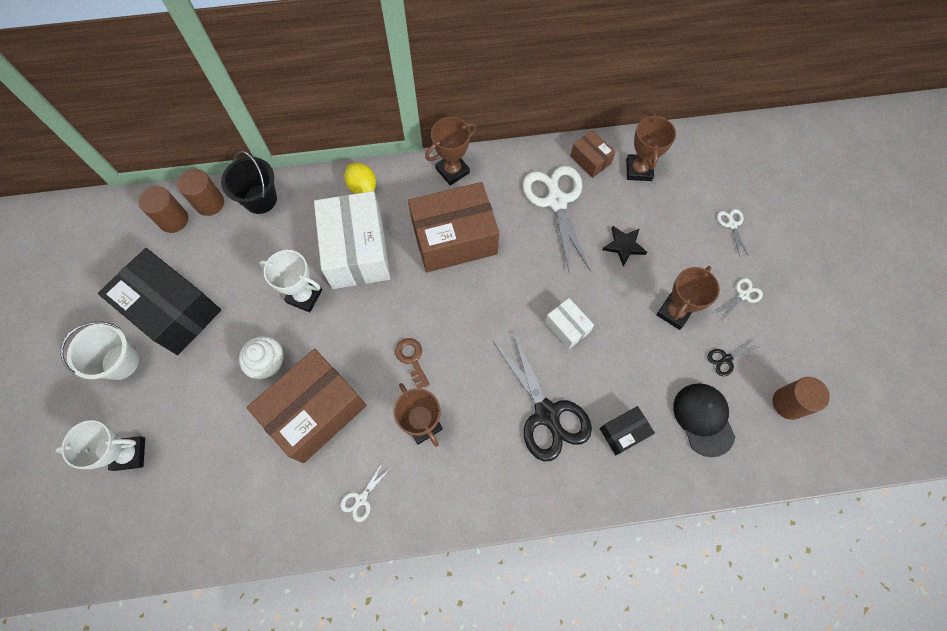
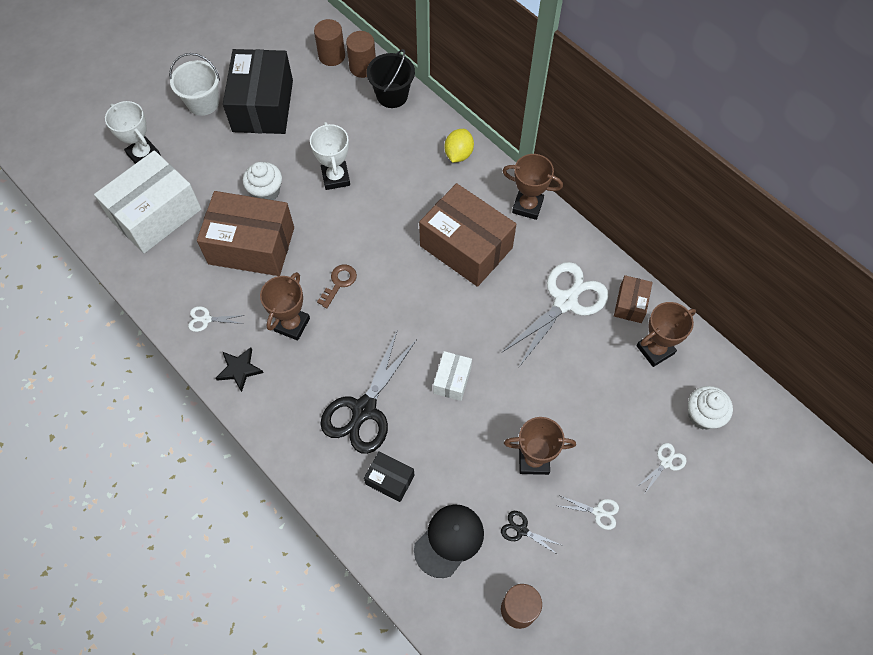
camera: 55 degrees right, 5 degrees down
(357, 251) = (400, 187): white box -> white box (155, 214)
(624, 246) = (566, 381): black star -> black star (239, 369)
(710, 176) = (703, 415): none -> white cupcake

